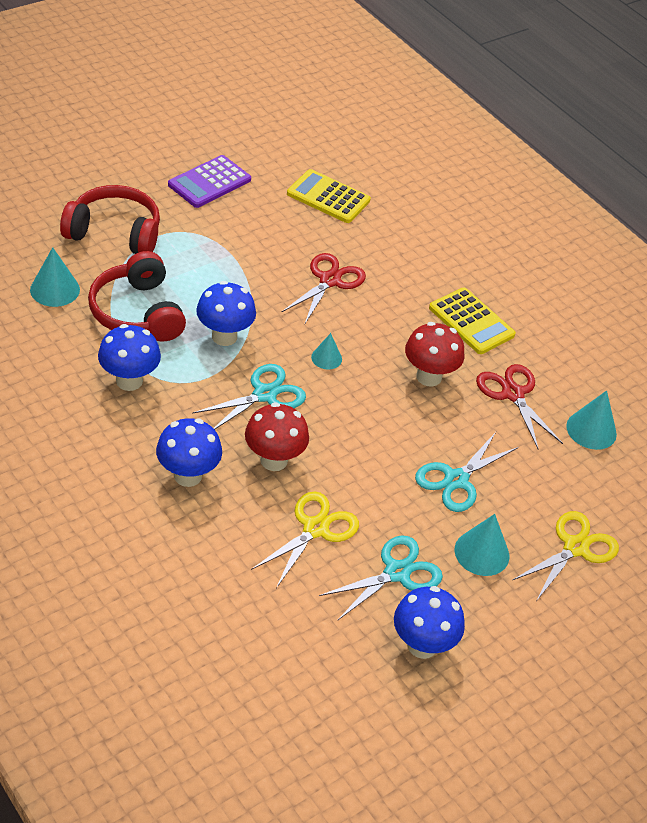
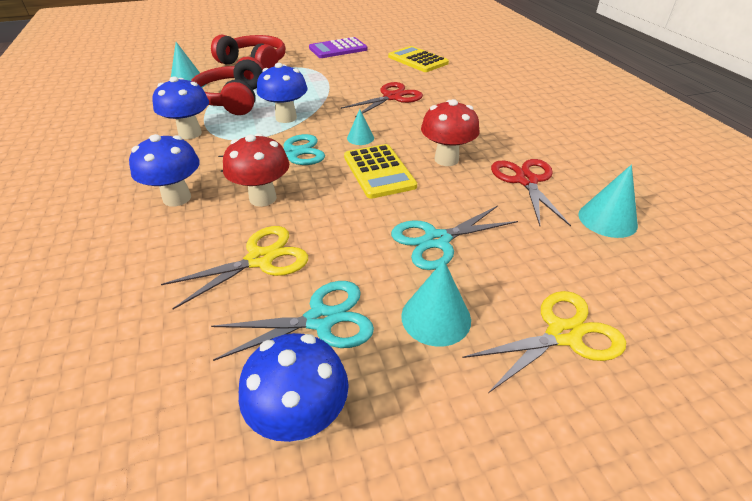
camera: 25 degrees right, 5 degrees down
(471, 321) = (503, 130): yellow calculator -> yellow calculator (379, 171)

